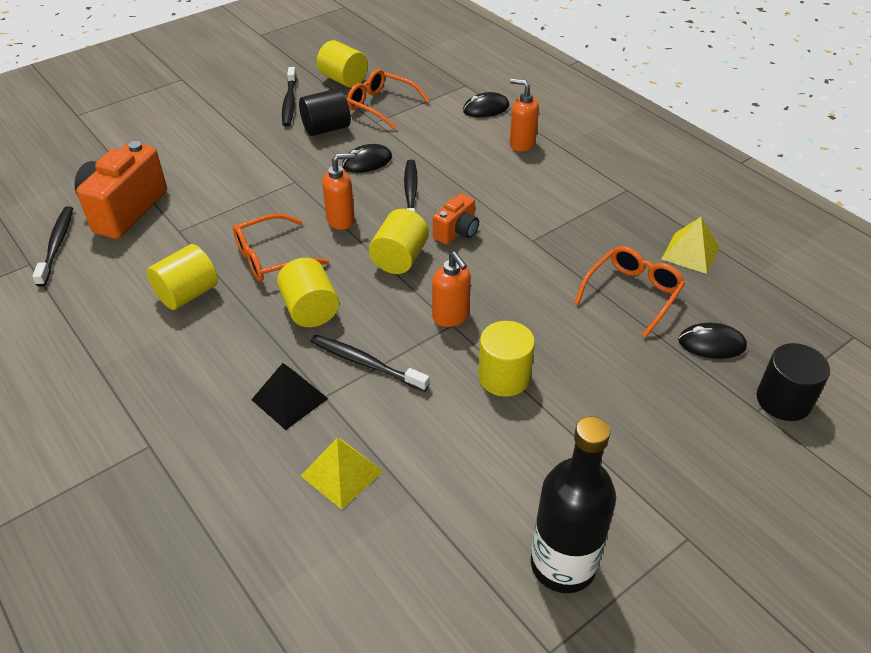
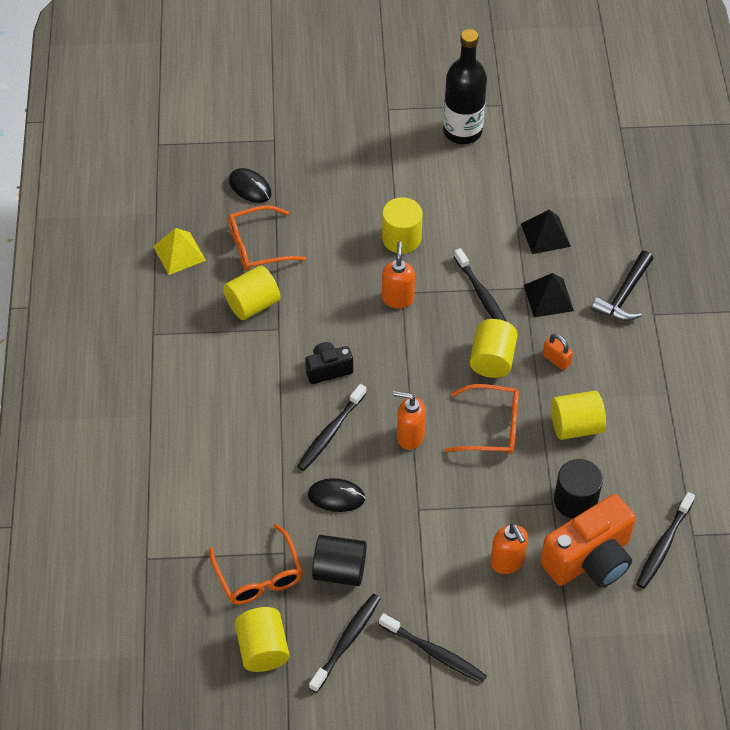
camera: 145 degrees left, 10 degrees up
(197, 449) = (624, 295): none -> black hammer
(222, 119) = (434, 652): none -> black toothbrush
(242, 341) = (556, 360): none -> orange padlock
(342, 473) = (545, 235): yellow pyramid -> black pyramid
(399, 258) = (393, 369): yellow cylinder -> yellow cylinder (252, 304)
(457, 232) = (328, 369): orange camera -> black camera
(486, 108) = (163, 507): black mouse -> none
(521, 144) = (180, 437): orange soap dispenser -> orange soap dispenser (507, 562)
(783, 400) = (252, 136): black cylinder -> black cylinder (575, 500)

